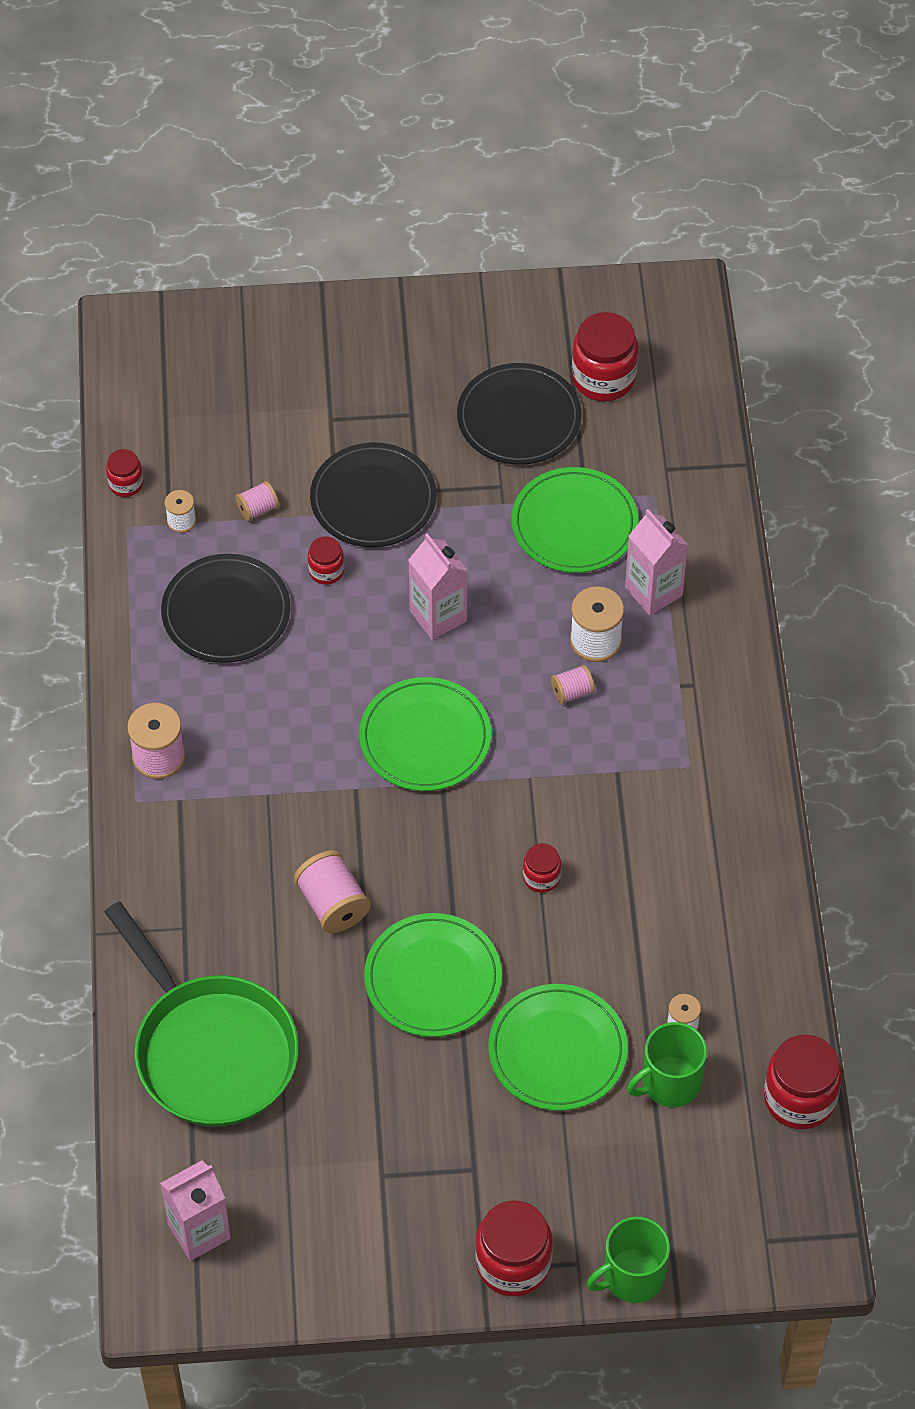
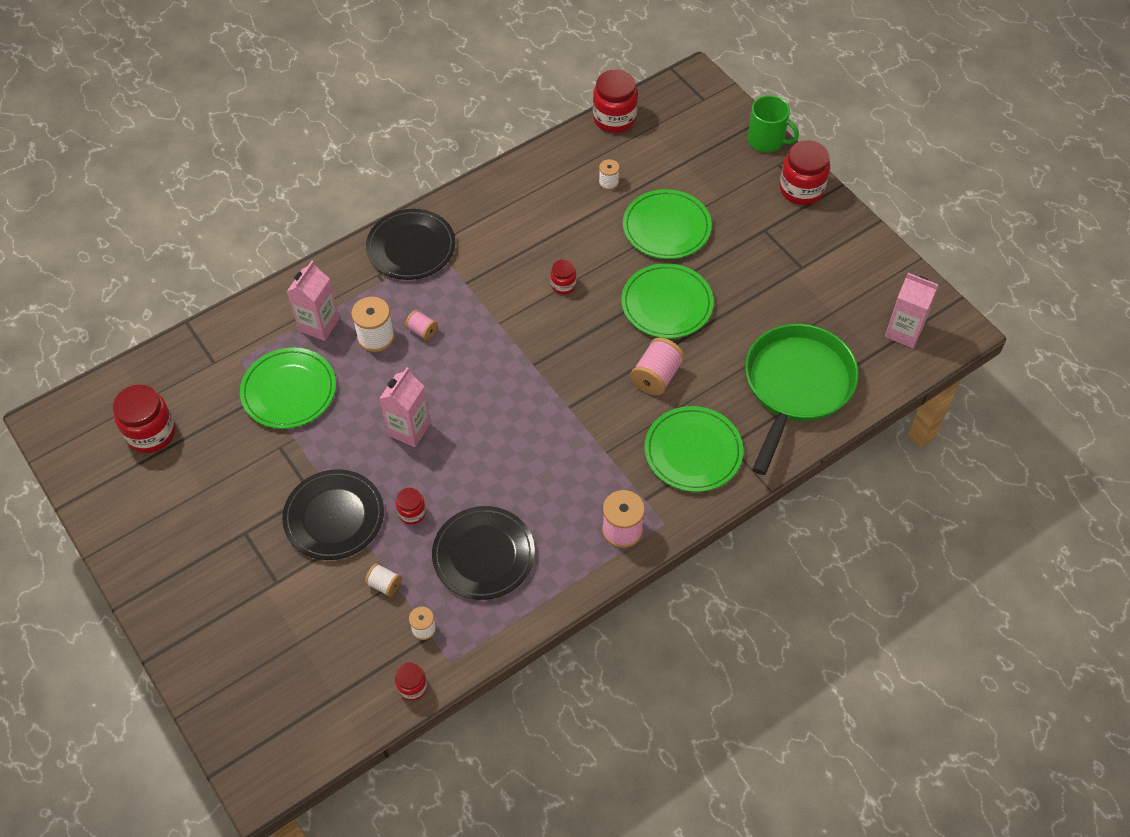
camera: 120 degrees left, 0 degrees up
(257, 509) = (384, 584): pink spool -> white spool
(425, 738) = (507, 389): green plate -> green plate (693, 451)
(519, 418) = (213, 465): black plate -> black plate (411, 247)
(670, 1082) = (647, 173): green mug -> none

